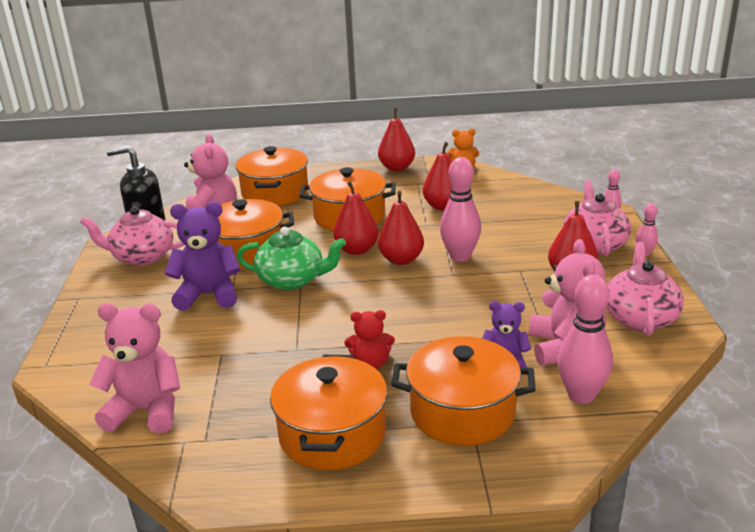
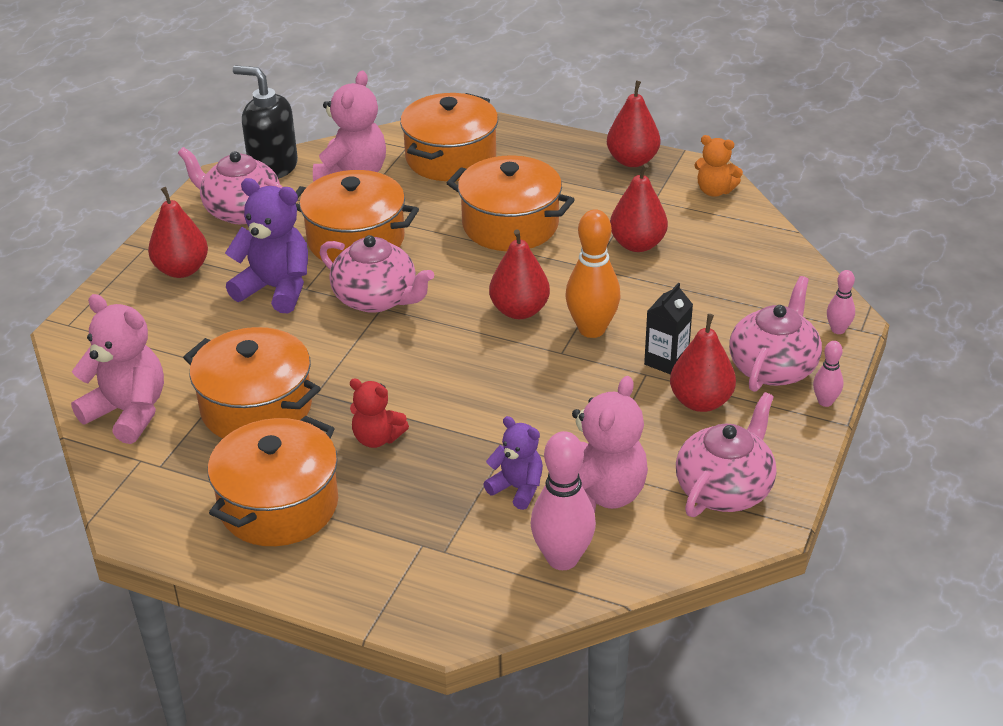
camera: 25 degrees right, 10 degrees up
(292, 280) = (376, 299): green teapot -> pink teapot
(357, 250) = (480, 279): red pear -> red pear (182, 270)
(460, 256) = (592, 329): pink bowling pin -> orange bowling pin
(462, 412) = (423, 530): orange pot -> orange pot (256, 408)
(525, 260) = (666, 361): none -> black carton

